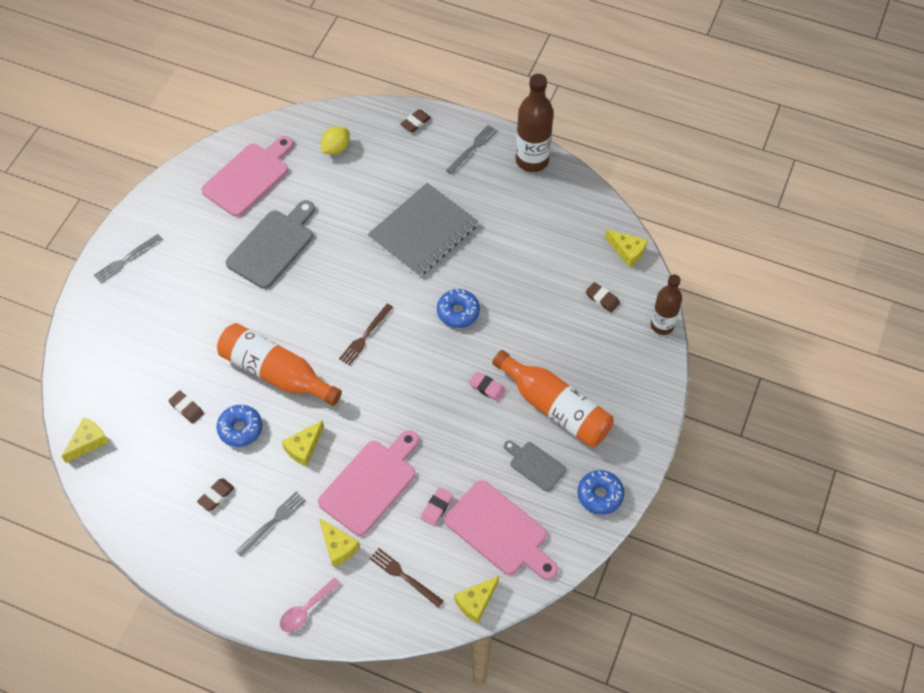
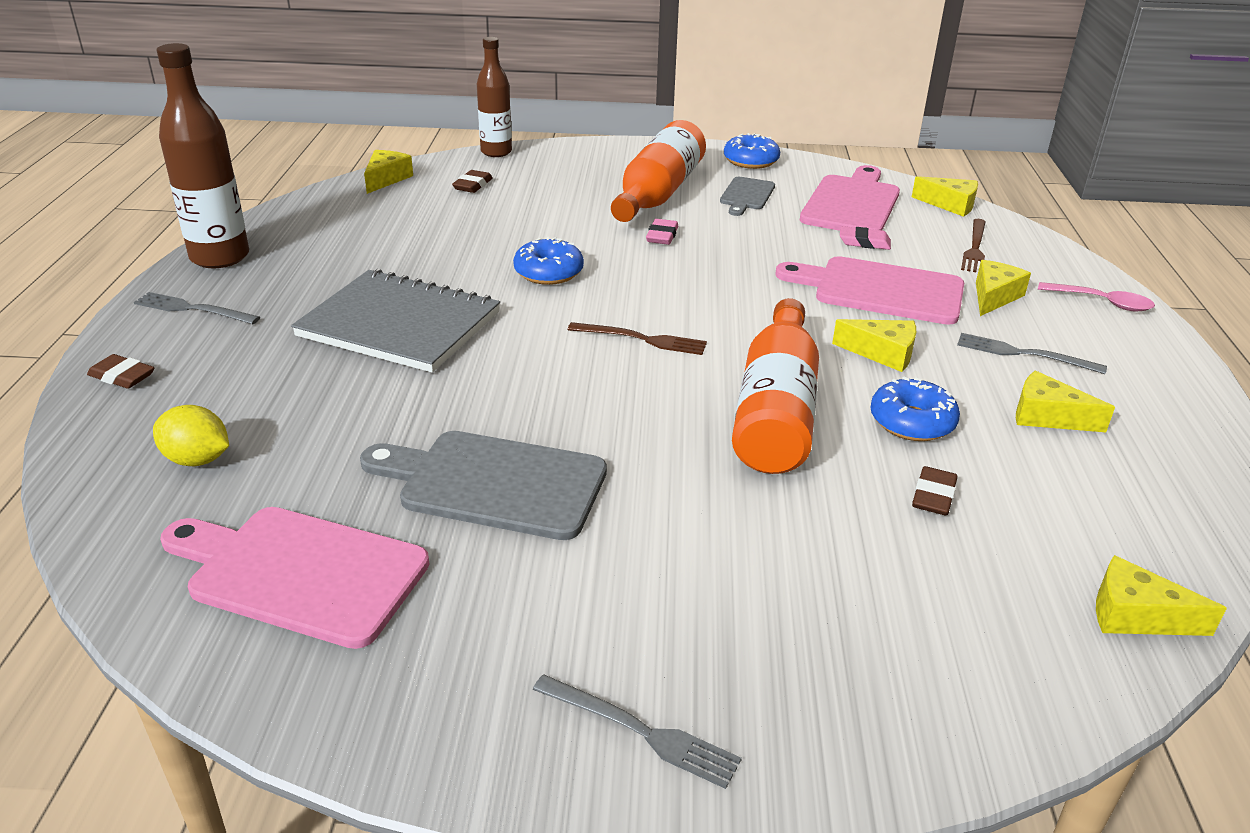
camera: 110 degrees left, 25 degrees down
(216, 496) = (1047, 416): brown eraser -> yellow cheese

